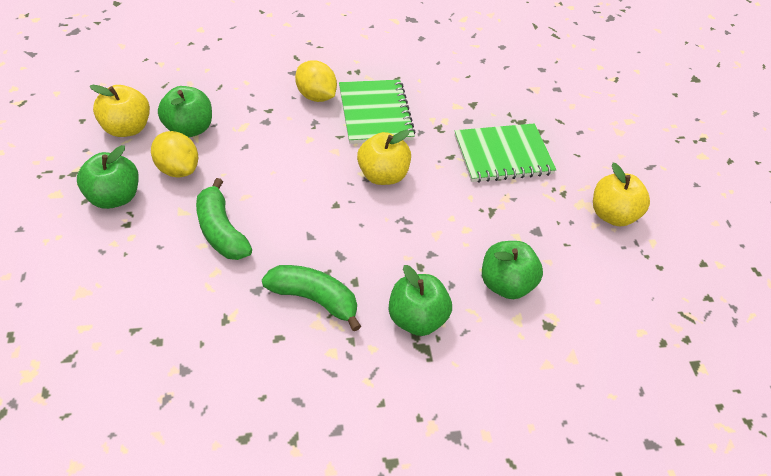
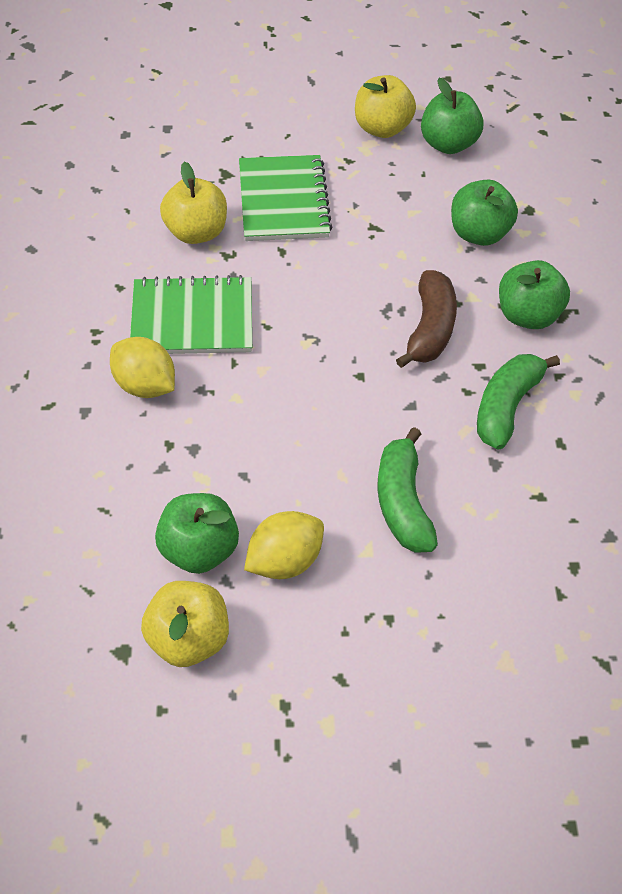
camera: 80 degrees left, 5 degrees up
(115, 197) = (337, 639): green apple -> green apple (448, 144)
(221, 231) = (402, 502): green banana -> green banana turned 105 degrees clockwise
(316, 96) = (145, 384): yellow lemon -> yellow lemon turned 75 degrees clockwise
(382, 175) = (311, 322): yellow apple -> yellow apple (196, 232)
(389, 248) = (430, 328): none -> brown banana

